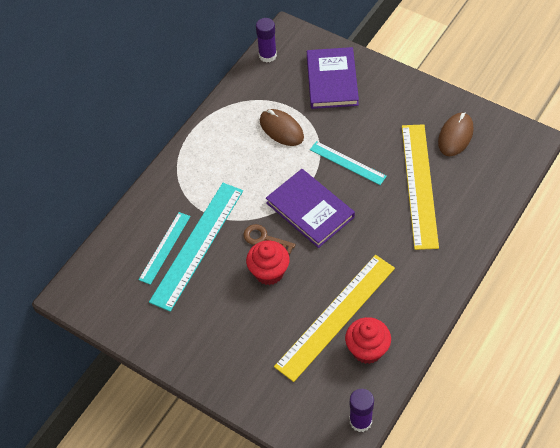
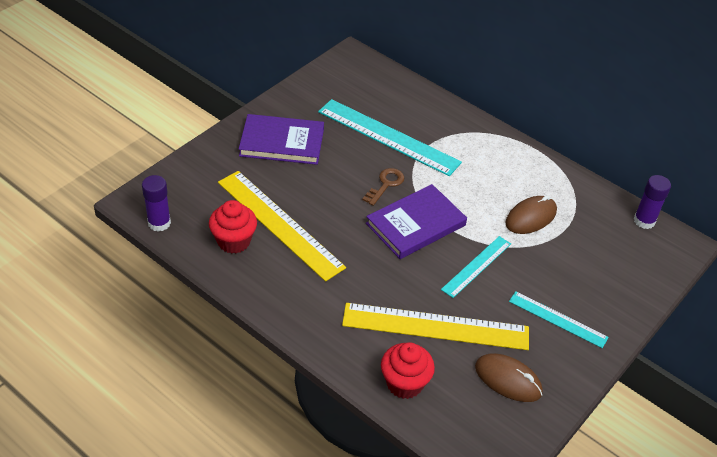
camera: 90 degrees right, 10 degrees down
(165, 247) = (390, 115): turquoise ruler -> turquoise ruler (558, 319)
(269, 272) = (344, 182): red cupcake -> red cupcake (404, 383)
(332, 80) = (604, 273): purple book -> purple book (282, 142)

